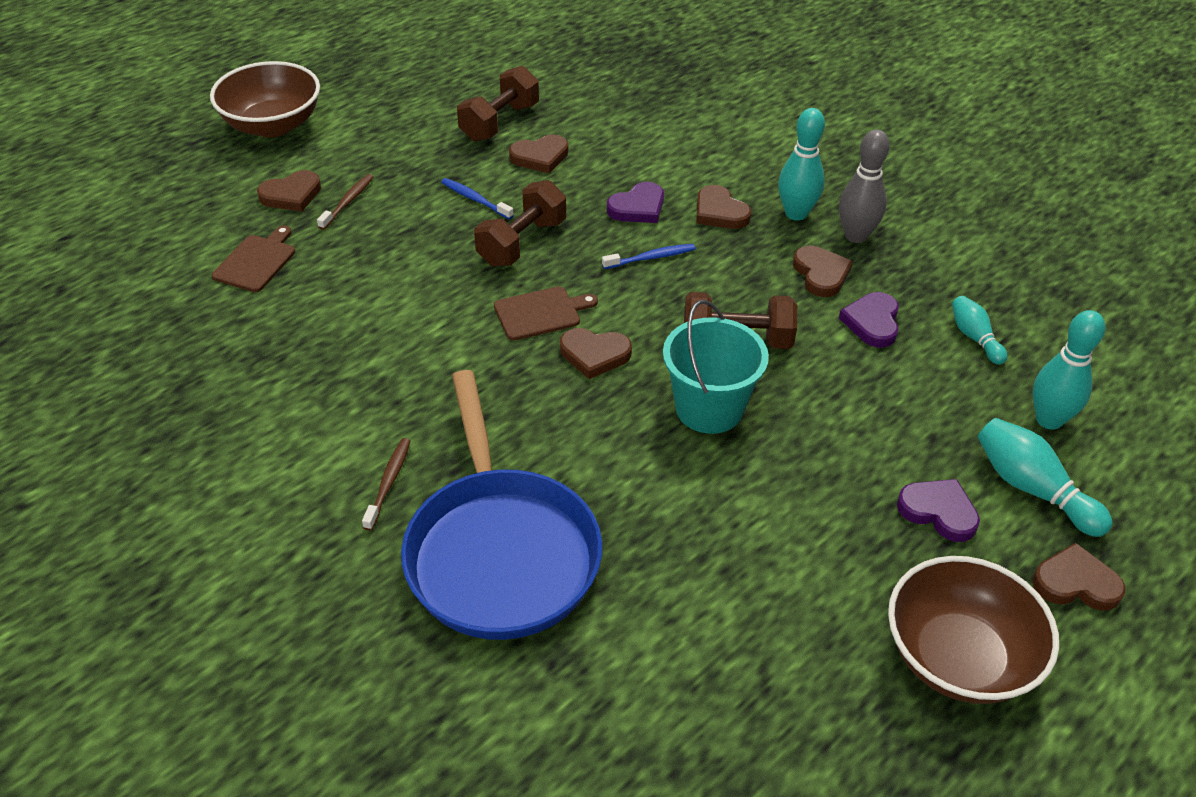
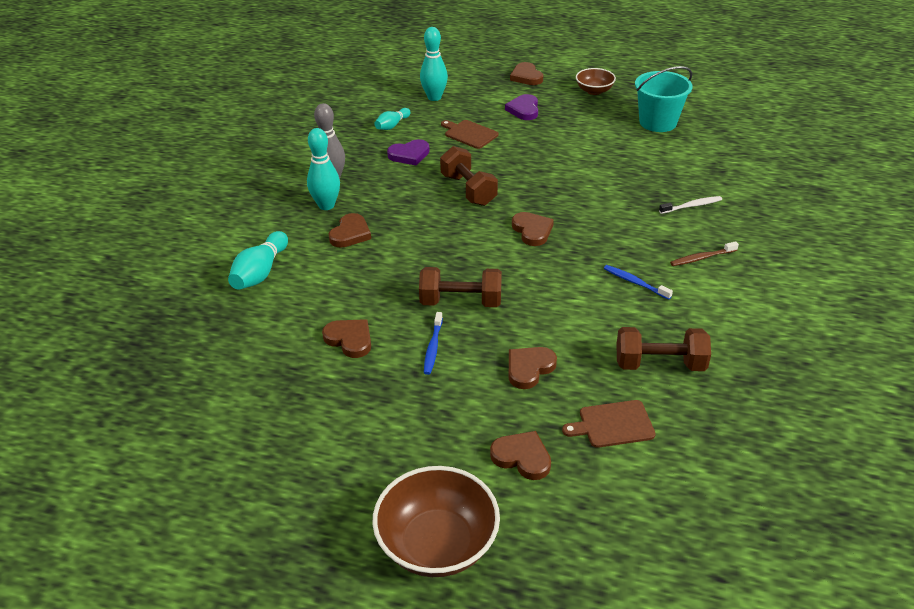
camera: 120 degrees left, 5 degrees down
(348, 202) = (499, 416): brown toothbrush -> none
(499, 122) = (316, 385): brown dumbbell -> brown dumbbell (659, 364)
(500, 552) = (691, 206): blue pan -> white toothbrush
(541, 313) = (519, 264): brown cutting board -> brown cutting board (469, 134)
(638, 207) = (375, 268): purple heart -> none
(651, 258) = (424, 243): blue toothbrush -> blue toothbrush (635, 282)
(709, 408) = (530, 182): turquoise bucket -> turquoise bucket (658, 122)
(821, 274) = (381, 180): brown heart -> brown heart (529, 368)
(958, 657) = (594, 91): brown bowl -> brown bowl, size x0.56
(1032, 489) = (484, 93): turquoise bowling pin -> turquoise bowling pin (260, 272)

